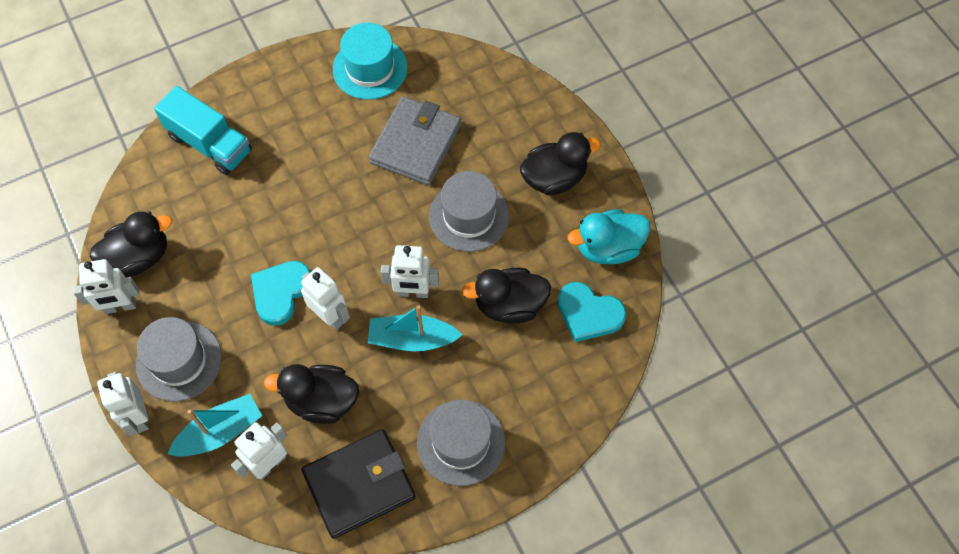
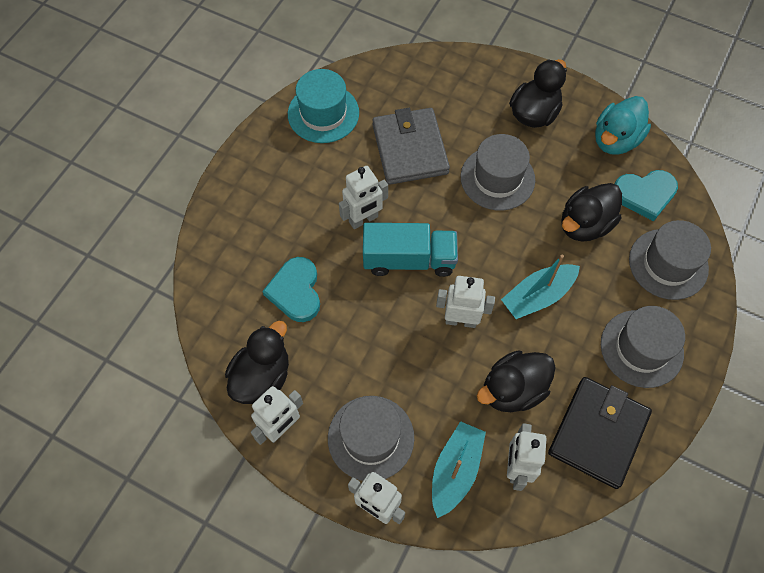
camera: 35 degrees left, 0 degrees up
(210, 143) = (242, 248): turquoise truck -> turquoise truck (409, 259)
(281, 292) = (405, 328): turquoise heart -> turquoise heart (296, 291)
(413, 292) = (507, 261): white robot -> white robot (363, 220)
(552, 387) = (668, 264): none -> grey hat

